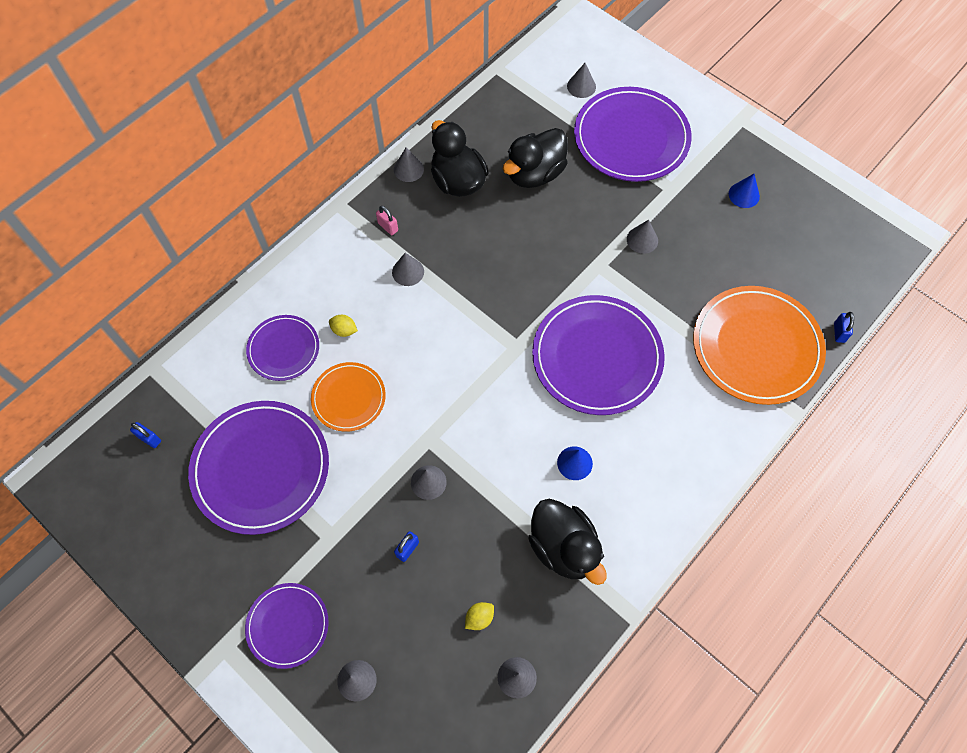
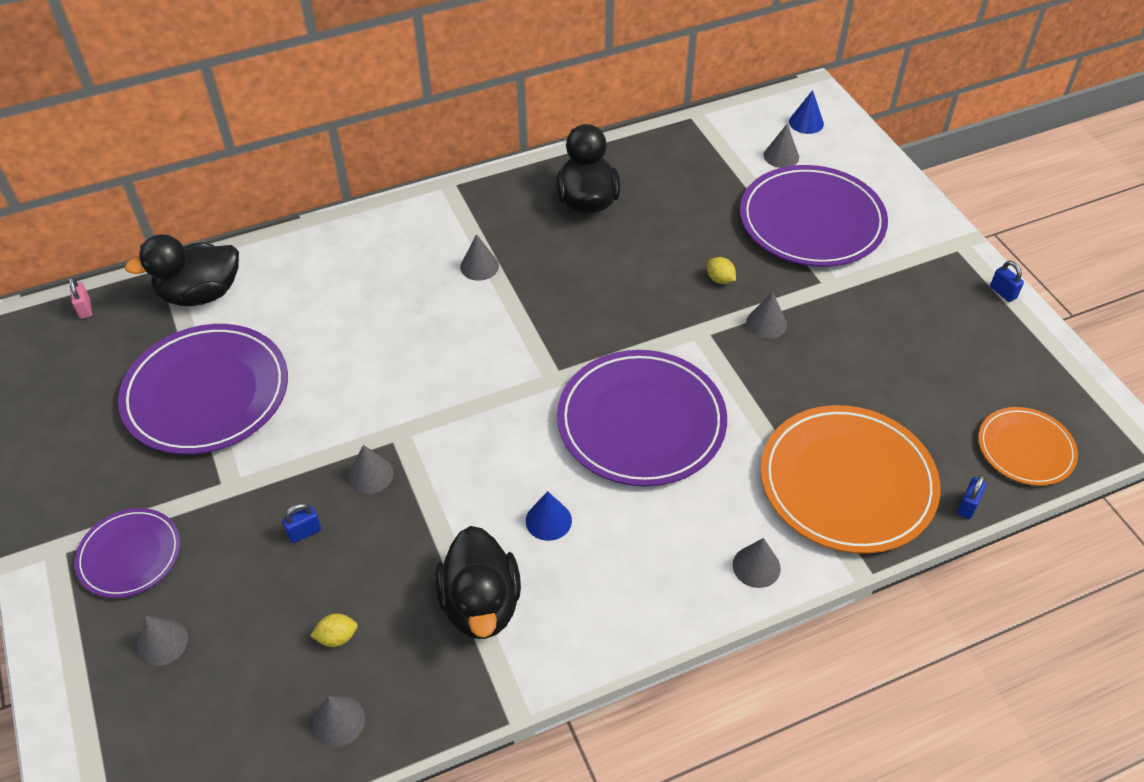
camera: 25 degrees right, 15 degrees down
(149, 439) = (119, 325): blue padlock -> blue padlock (1003, 292)
(283, 349) = (304, 292): purple plate -> none
(344, 330) = (377, 297): yellow lemon -> yellow lemon (720, 279)
(348, 398) = (340, 361): orange plate -> orange plate (1025, 449)
(388, 227) = (485, 219): pink padlock -> pink padlock (85, 309)
(408, 169) = (540, 174): grey cone -> grey cone (756, 566)
(535, 174) = (677, 221): black duck -> black duck (200, 294)
(744, 195) = (920, 319): blue cone -> blue cone (806, 122)

